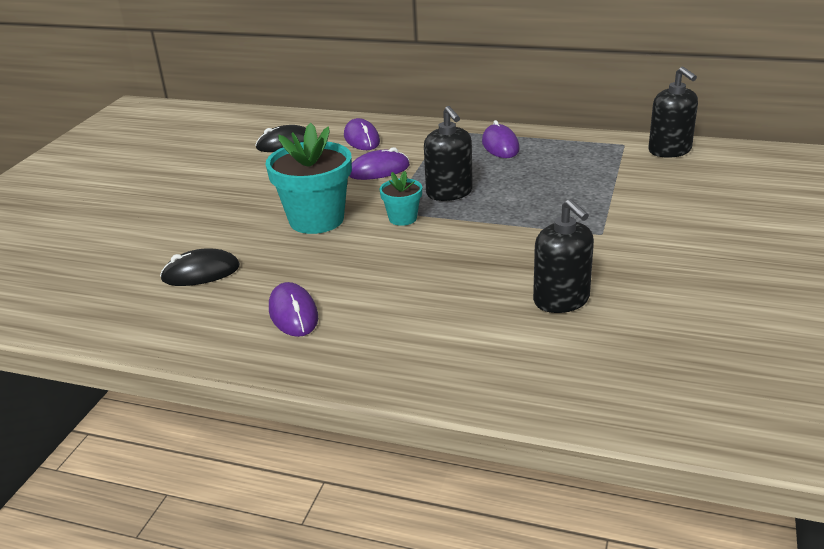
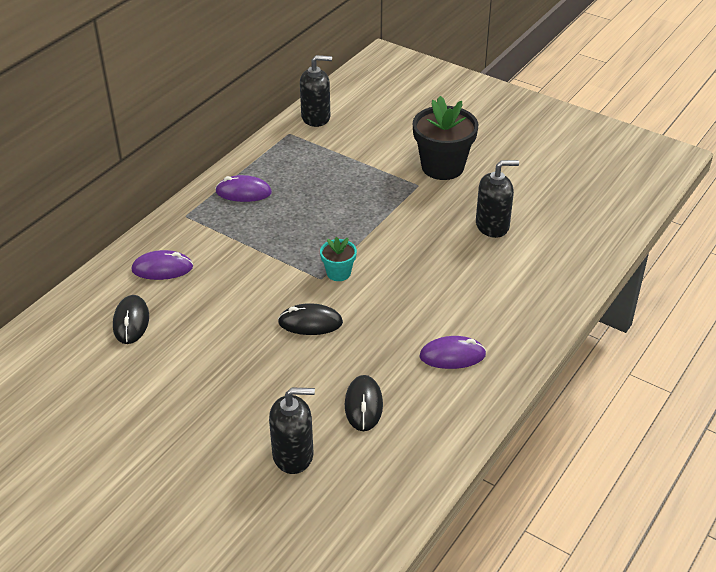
camera: 75 degrees left, 10 degrees up
(316, 220) = (310, 323): turquoise flower pot -> black mouse
(379, 170) = (240, 270): purple mouse -> none
(449, 193) = (311, 239): black soap dispenser -> black soap dispenser (293, 455)
(655, 242) = (442, 167): none -> black flower pot

